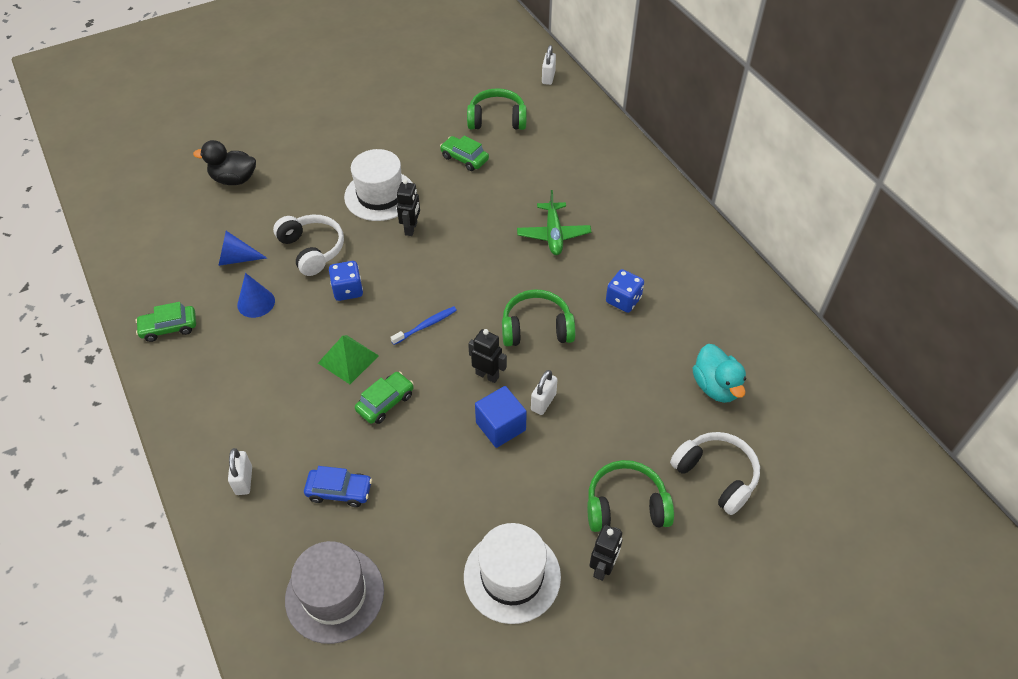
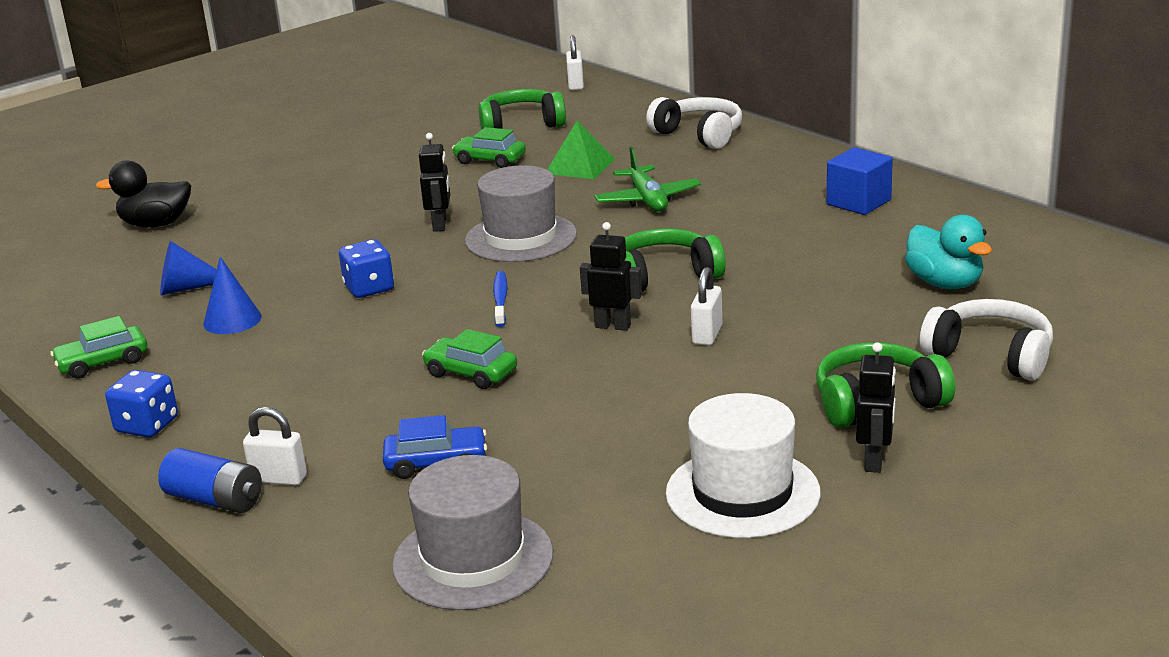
camera: 10 degrees left, 25 degrees down
(202, 491) = (215, 500): none -> blue battery
(244, 480) = (279, 479): white padlock -> white padlock turned 60 degrees counterclockwise
(312, 250) = (300, 263): white headphones -> white headphones (699, 135)
(348, 359) = (396, 345): green pyramid -> green pyramid (580, 166)
(380, 195) = (381, 206): white hat -> none
(385, 402) = (471, 373): green car -> green car turned 90 degrees counterclockwise
(426, 325) = (500, 299): blue toothbrush -> blue toothbrush turned 45 degrees counterclockwise
(458, 257) = (521, 238): none -> grey hat
(500, 426) = (655, 365): blue cube -> blue cube (858, 202)
(623, 300) = (775, 236): blue dice -> blue dice (147, 425)

